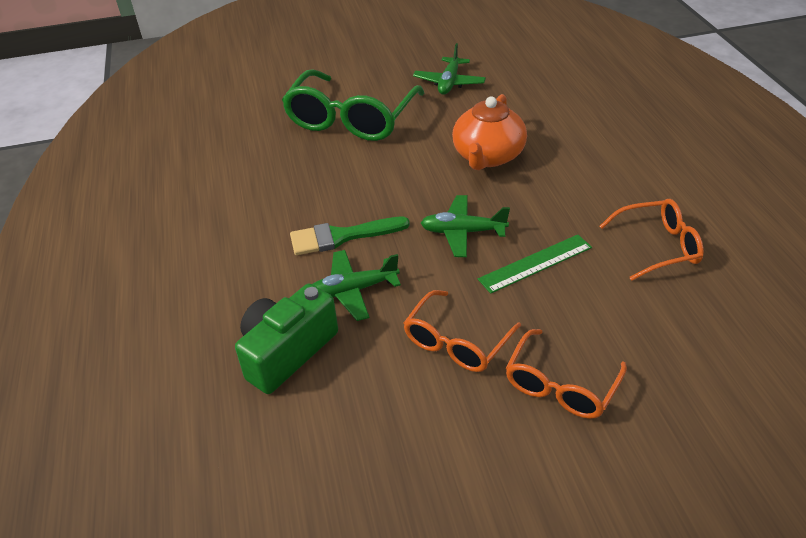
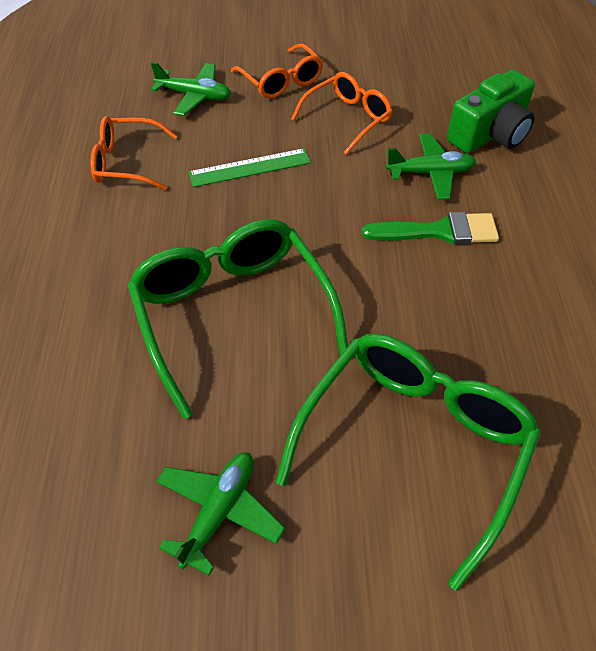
camera: 170 degrees left, 10 degrees up
(462, 232) = (306, 212): green plane -> green plane (194, 96)
(488, 156) = (232, 313): orange teapot -> green glasses
(560, 386) = (281, 81): orange glasses -> orange glasses turned 105 degrees clockwise

